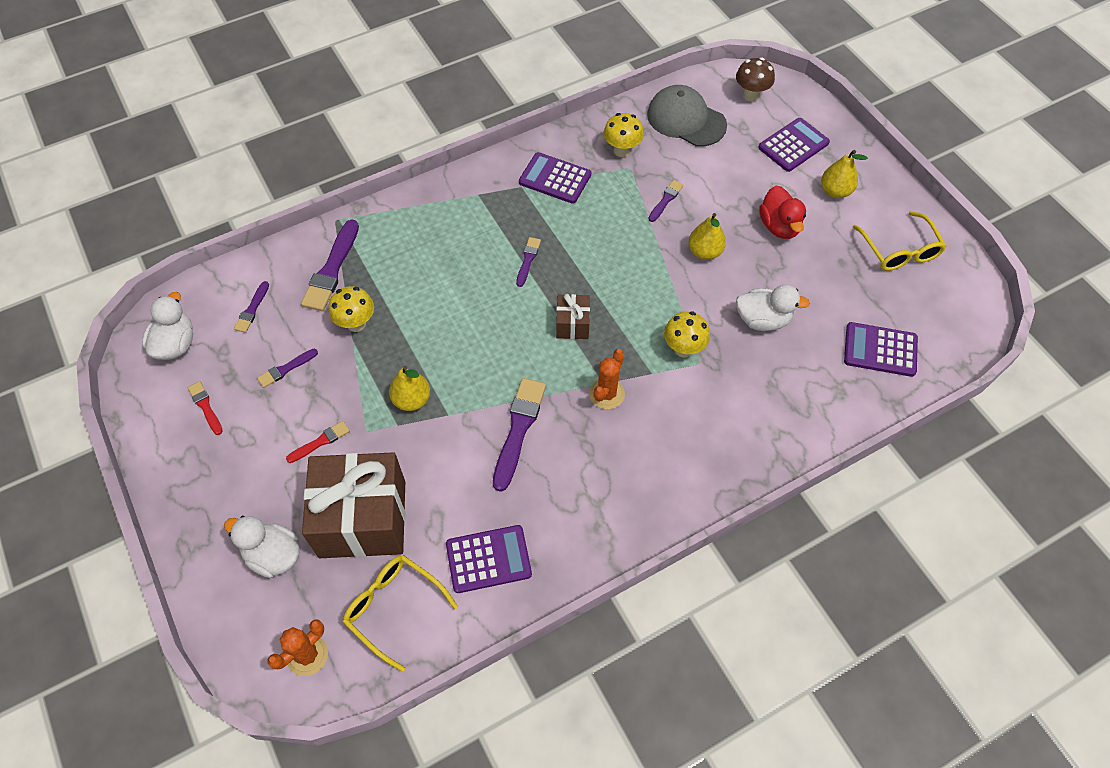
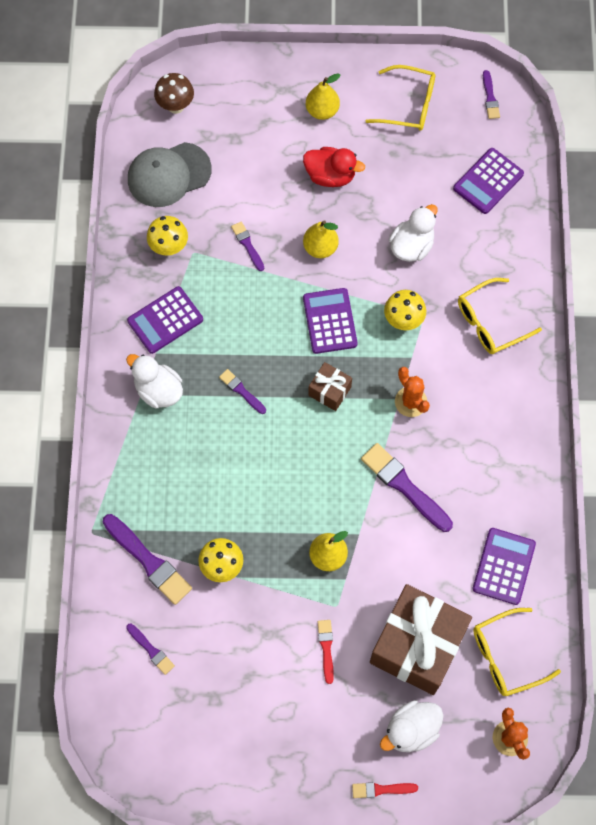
camera: 60 degrees left, 10 degrees up
(175, 344) = (149, 733): white duck -> white duck (158, 390)
(205, 406) = (234, 731): red brush -> red brush (381, 789)
(286, 369) = (235, 647): purple brush -> purple brush (490, 97)
(736, 422) = (490, 322): none -> yellow glasses
(793, 145) = (254, 109): purple calculator -> purple calculator (329, 321)

